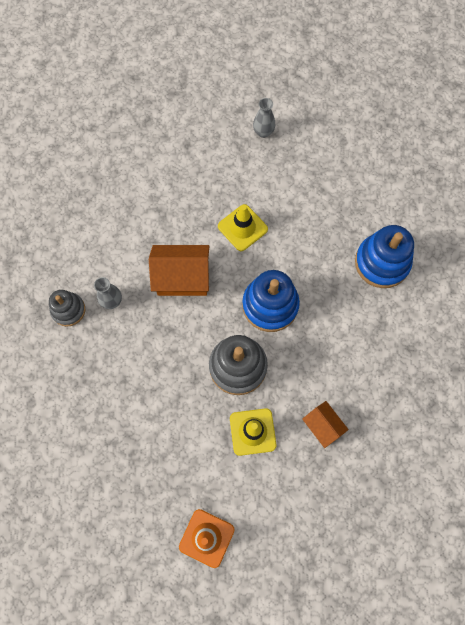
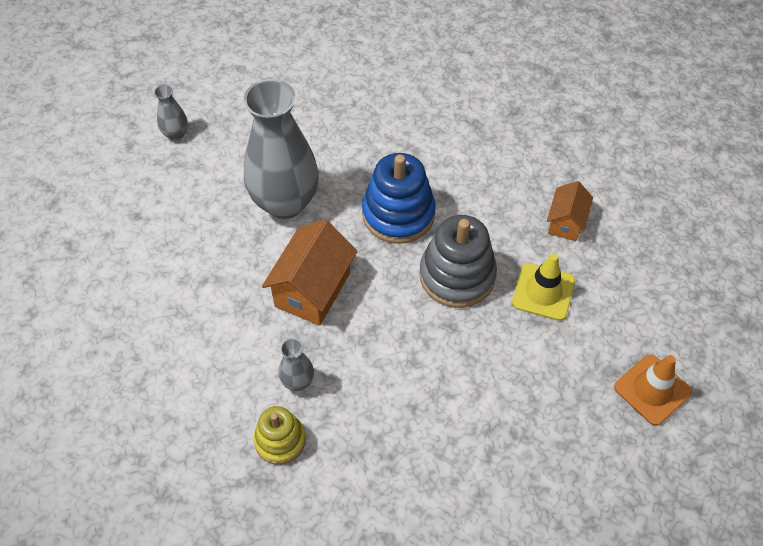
camera: 65 degrees left, 15 degrees down
(68, 310) = (280, 440): grey stacking toy -> yellow stacking toy
(242, 228) = (285, 202): yellow traffic cone -> grey vase
(322, 426) = (566, 222): orange house -> orange house turned 60 degrees counterclockwise
(382, 262) = (405, 94): blue stacking toy -> none

